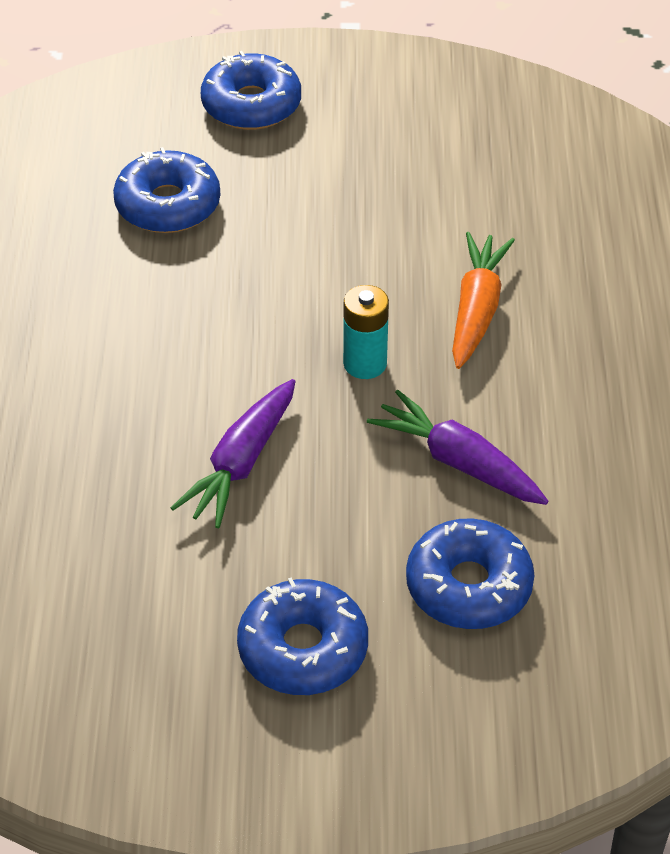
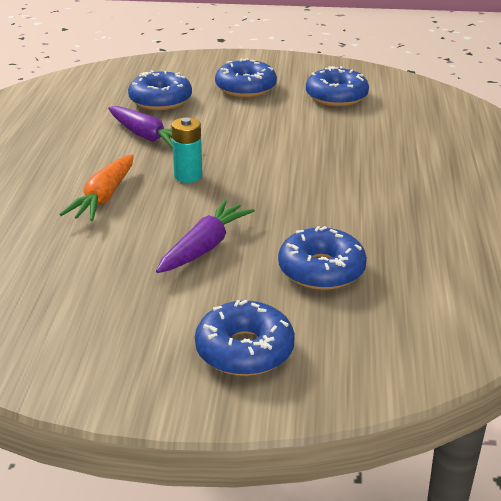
camera: 175 degrees left, 15 degrees down
(113, 626) = (336, 96): none -> blue donut
(241, 463) = (271, 141): purple carrot -> purple carrot (205, 247)

